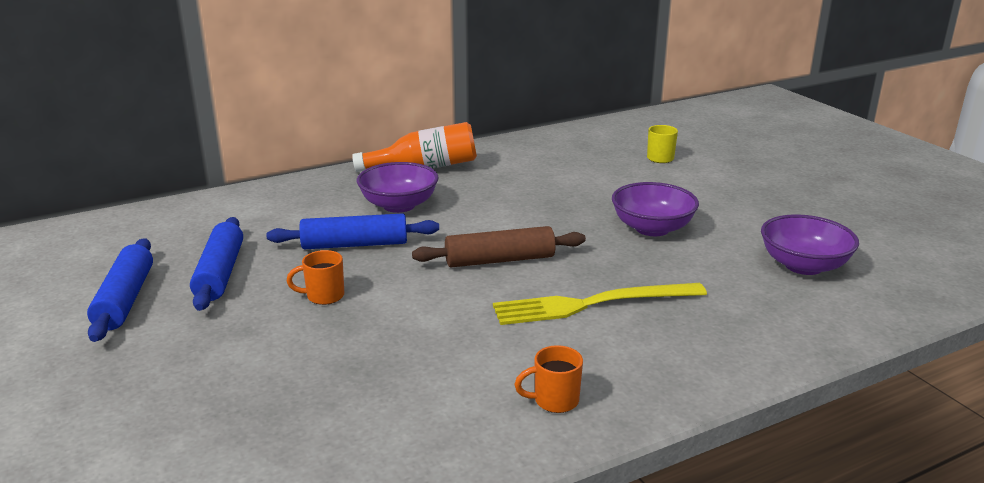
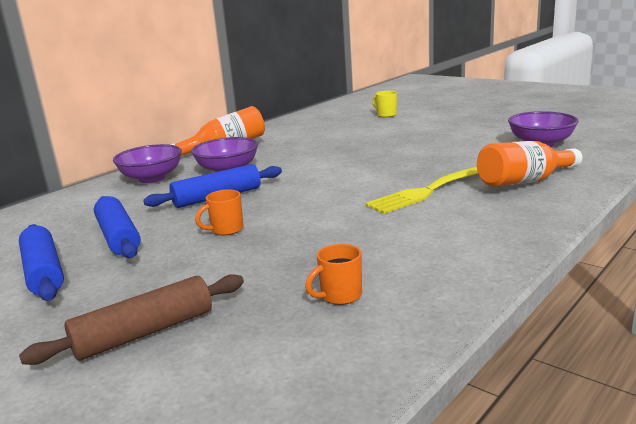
camera: 20 degrees left, 5 degrees down
(500, 260) = (340, 182): brown rolling pin -> brown rolling pin (144, 333)
(554, 401) = (474, 242): orange mug -> orange mug (340, 296)
(652, 228) = (425, 146): purple bowl -> purple bowl (152, 178)
(712, 327) = (526, 182): none -> orange bottle

